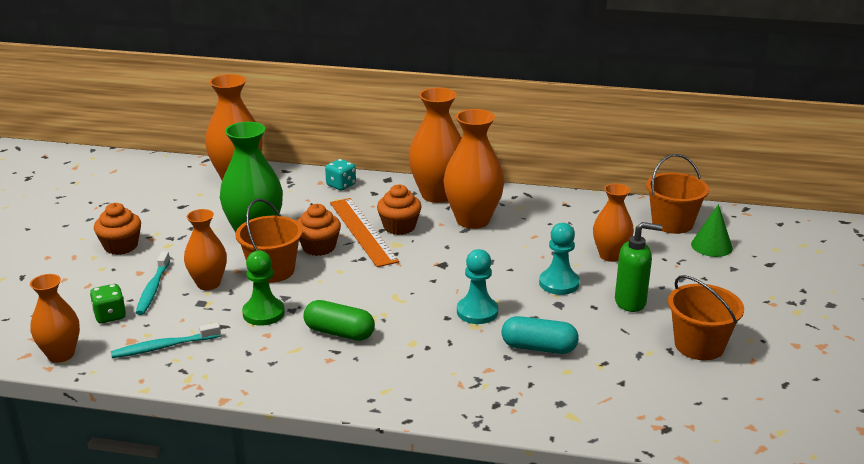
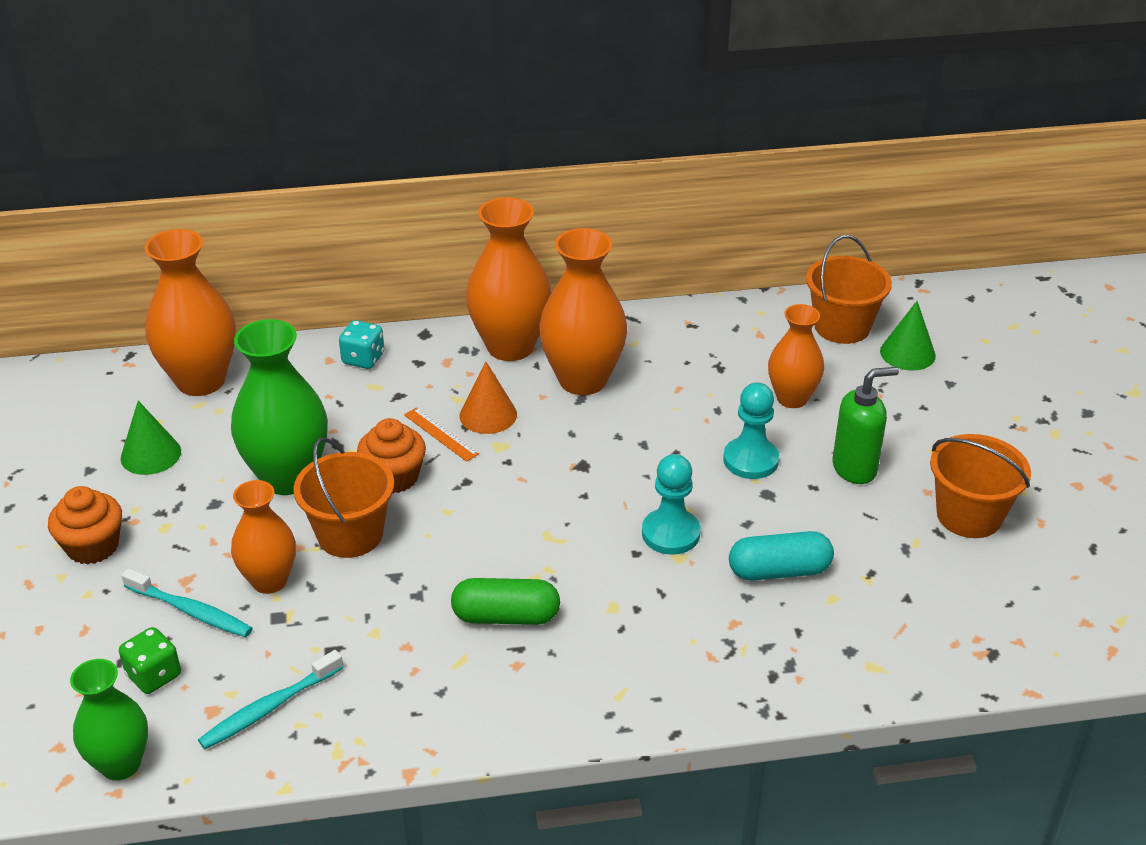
camera: 20 degrees left, 10 degrees up
(61, 354) = (120, 764): orange vase -> green vase
(153, 289) = (191, 611): turquoise toothbrush -> turquoise toothbrush turned 45 degrees counterclockwise
(184, 209) = (150, 454): none -> green cone
(263, 313) = (380, 611): green pawn -> none
(363, 231) = (441, 434): orange ruler -> orange ruler, size x0.48
(399, 227) = (488, 415): orange cupcake -> orange cone

